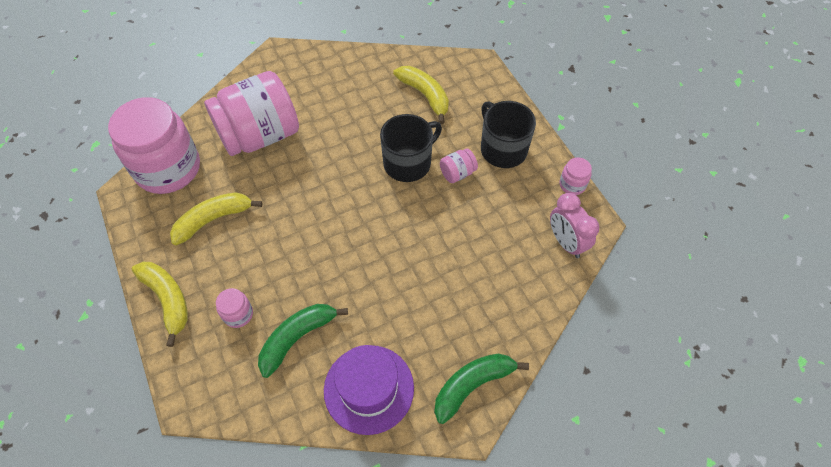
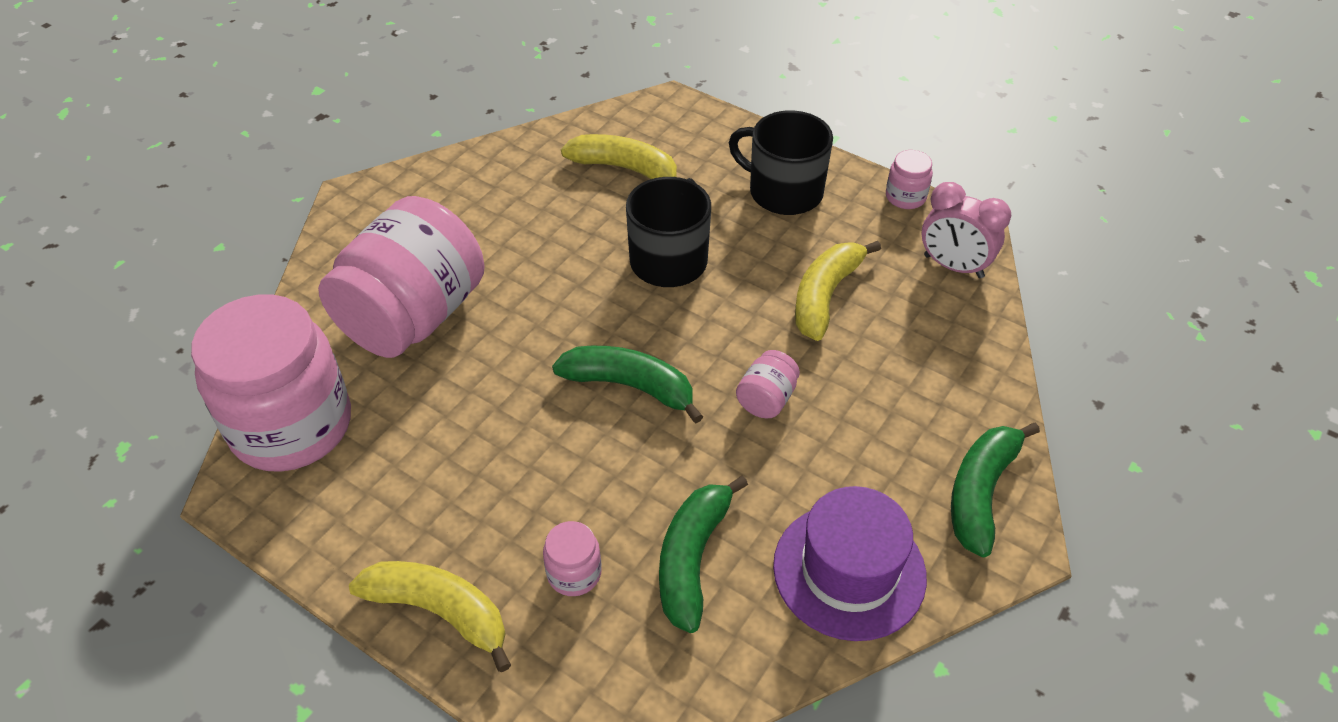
camera: 30 degrees left, 10 degrees down
(213, 220) = (428, 463): yellow banana -> yellow banana (825, 296)
(335, 227) = (630, 386): none -> green banana
(457, 173) = (748, 245): pink jar -> pink jar (766, 399)

